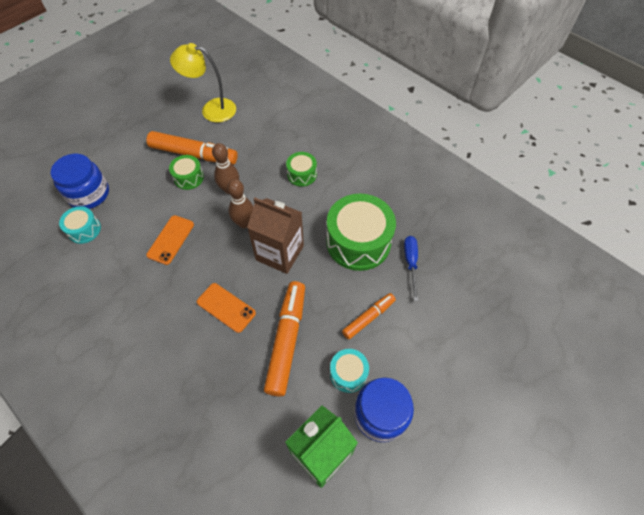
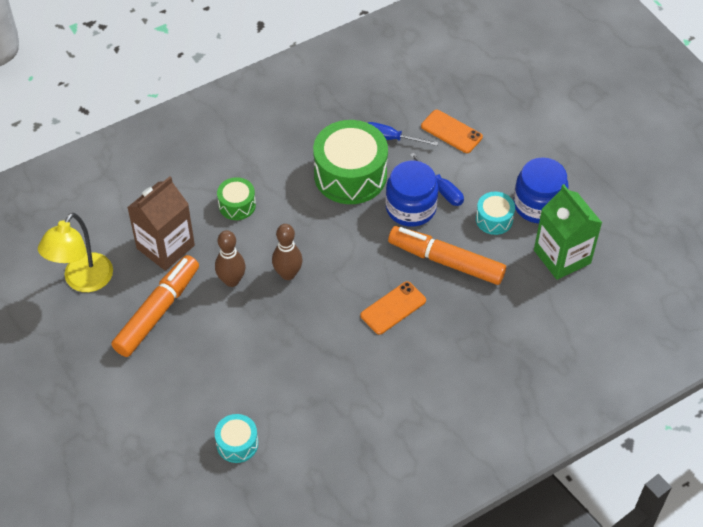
camera: 75 degrees left, 5 degrees down
(89, 194) = (179, 437): blue jar -> blue jar (411, 208)
(171, 240) = (285, 351): orange phone -> orange phone (451, 131)
(188, 177) = (195, 322): green drum -> none
(280, 253) = (340, 247): brown carton -> brown carton (165, 247)
(368, 318) = (441, 189): orange marker -> blue screwdriver

